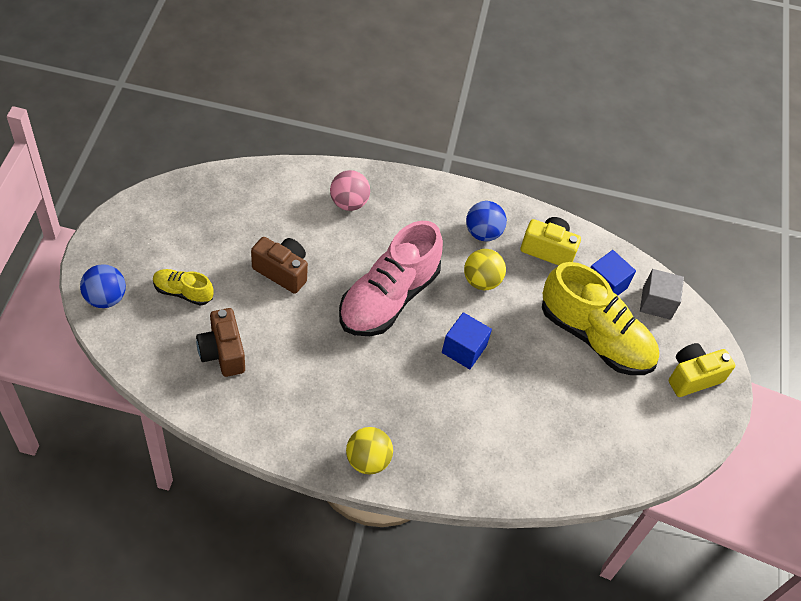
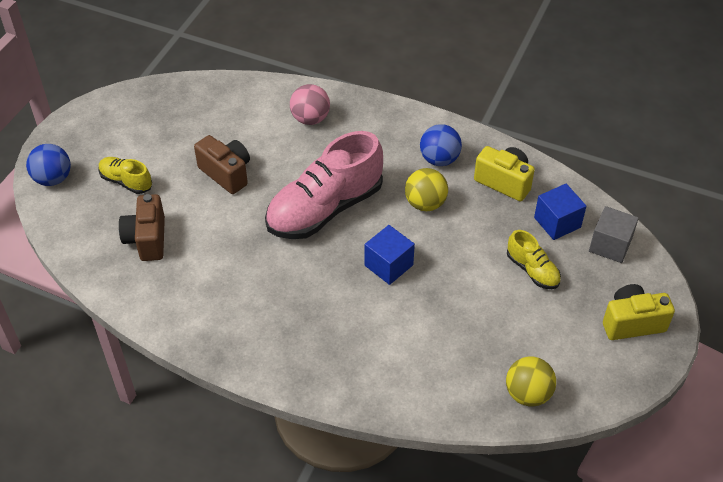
camera: 20 degrees right, 5 degrees down
(368, 460) = (260, 356): yellow ball -> yellow ball (528, 394)
(595, 337) = (532, 270): yellow shoe -> yellow shoe, size x0.48

